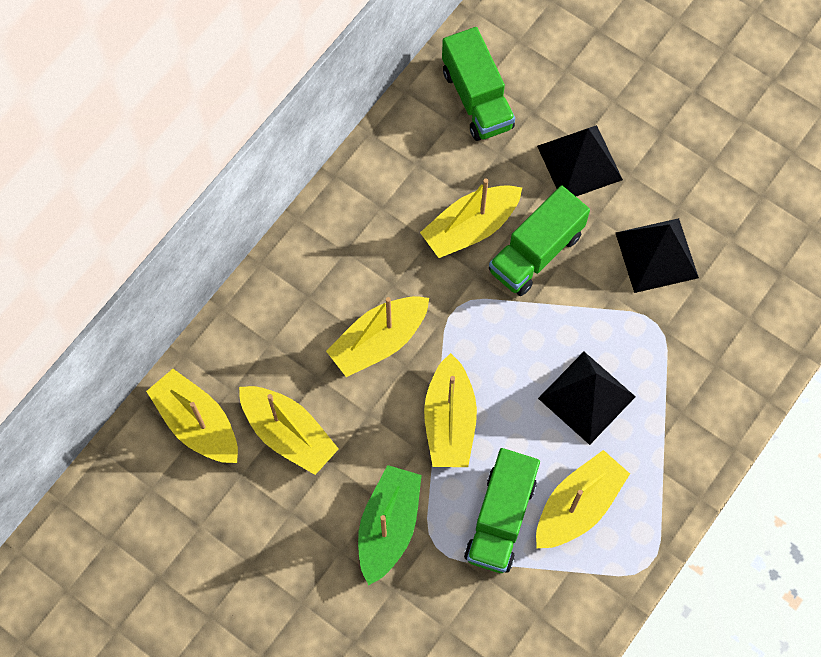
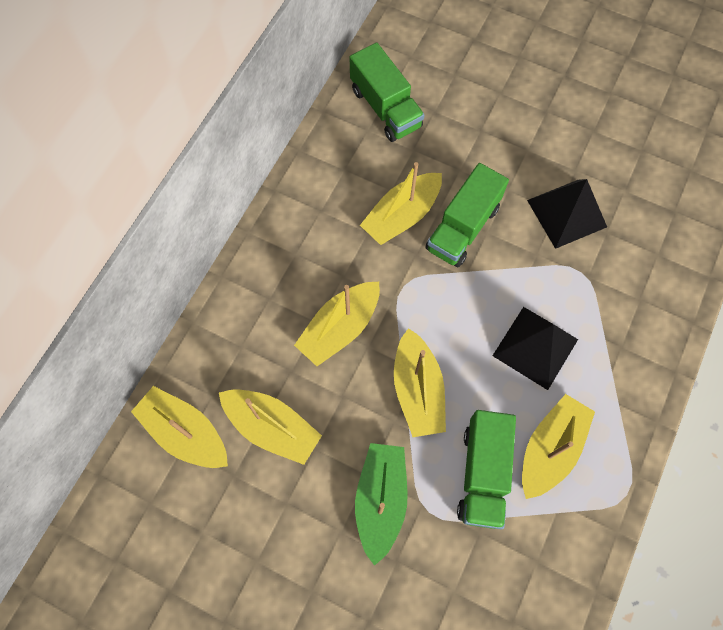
camera: 10 degrees left, 0 degrees up
(579, 162) = (483, 147): black pyramid -> none

